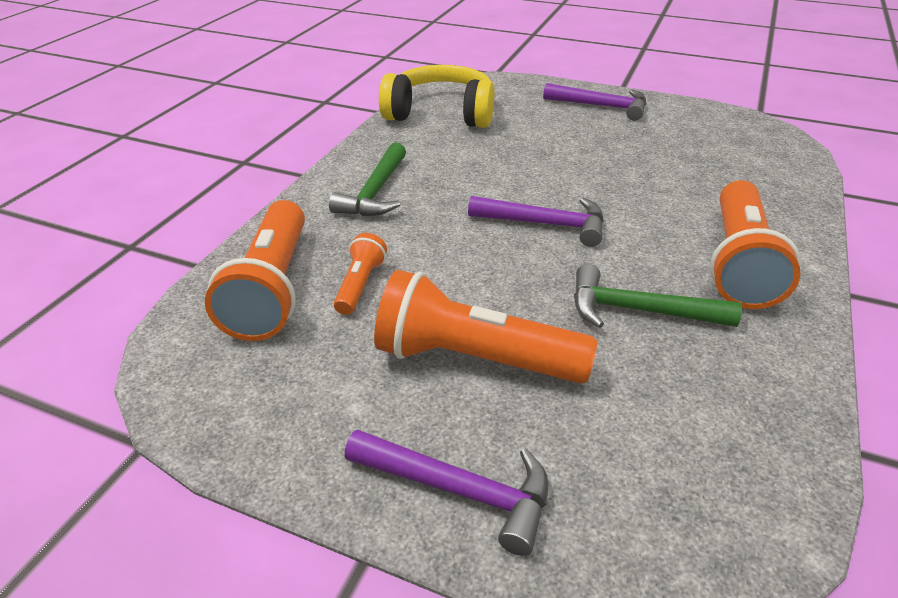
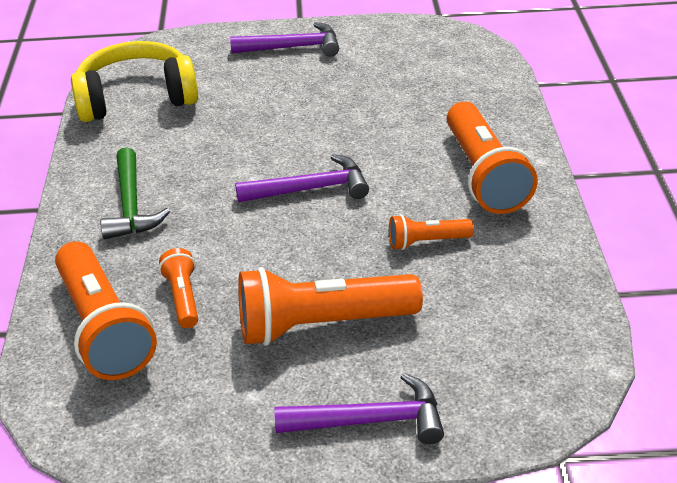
camera: 25 degrees left, 0 degrees up
(638, 310) = (427, 242): green hammer -> orange flashlight

